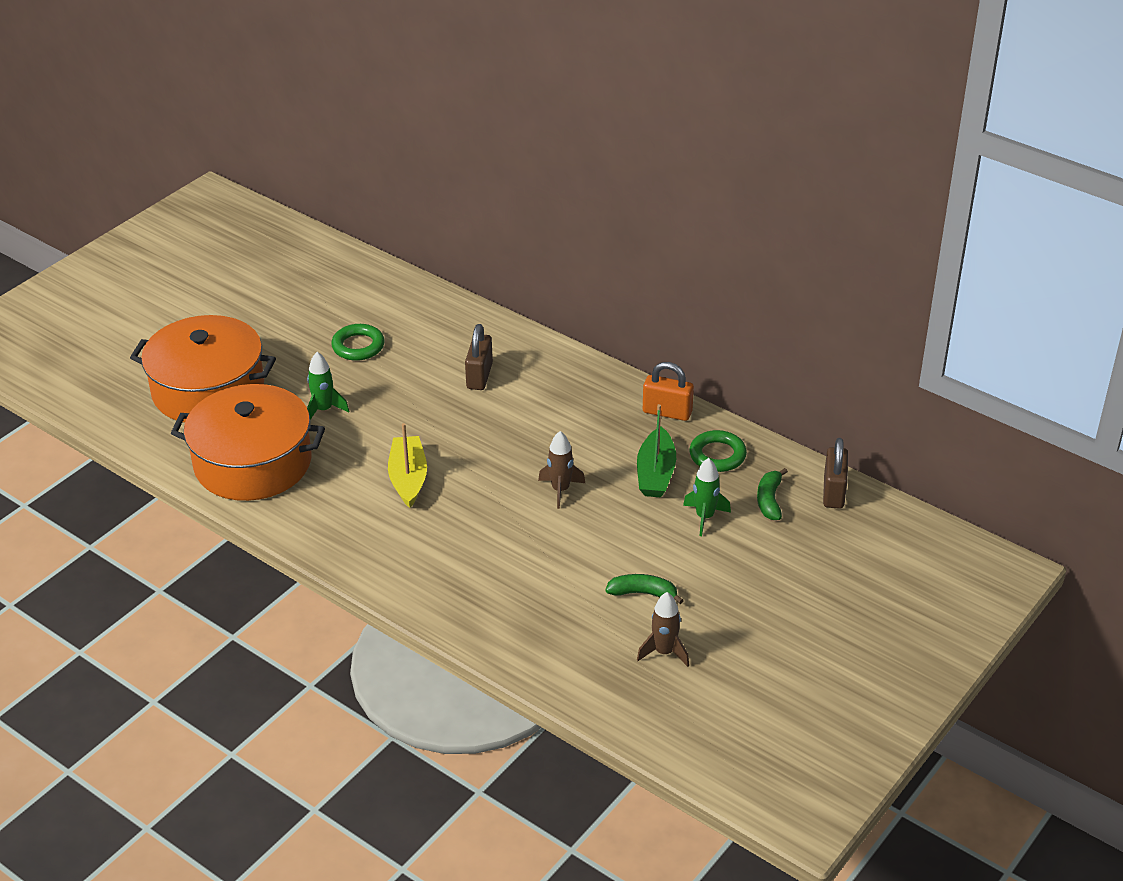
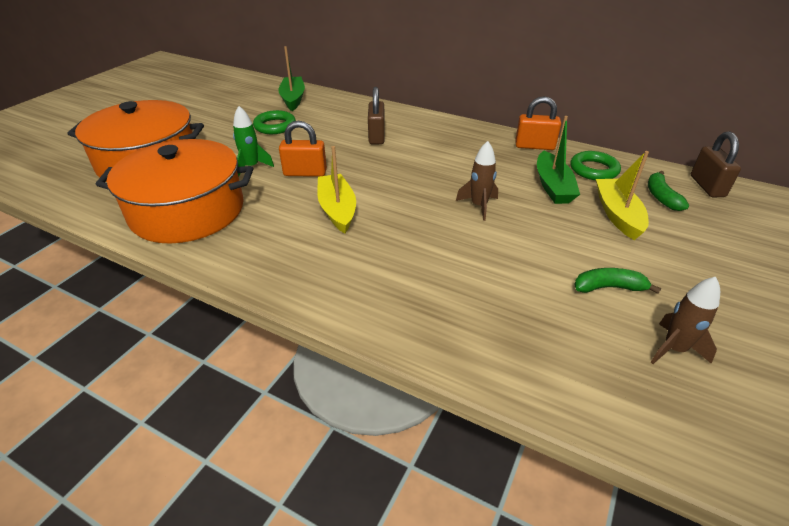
camera: 10 degrees left, 0 degrees up
(383, 425) = (305, 173): none -> orange padlock
(388, 297) = (293, 99): none -> green boat
(705, 517) = (617, 215): green rocket -> yellow boat

